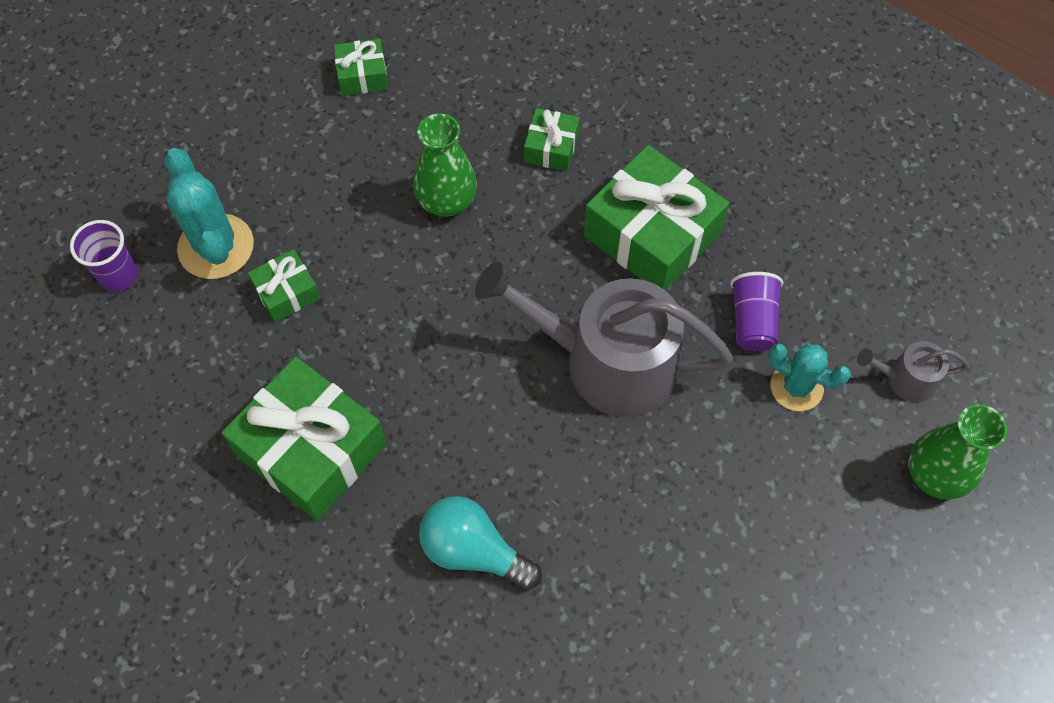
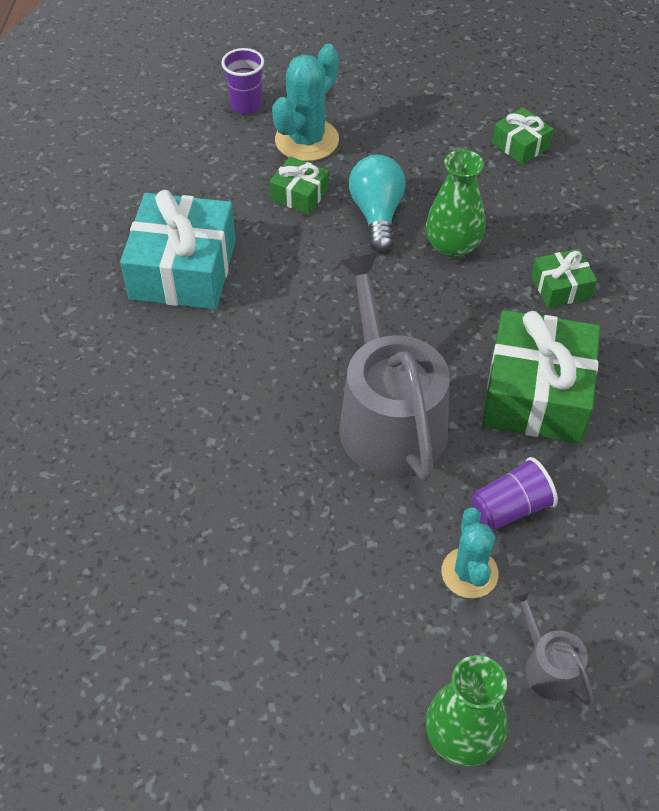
camera: 60 degrees right, 10 degrees down
(311, 449) = (183, 269): green gift -> turquoise gift
(473, 551) = (161, 404): turquoise light bulb -> turquoise light bulb (377, 214)

